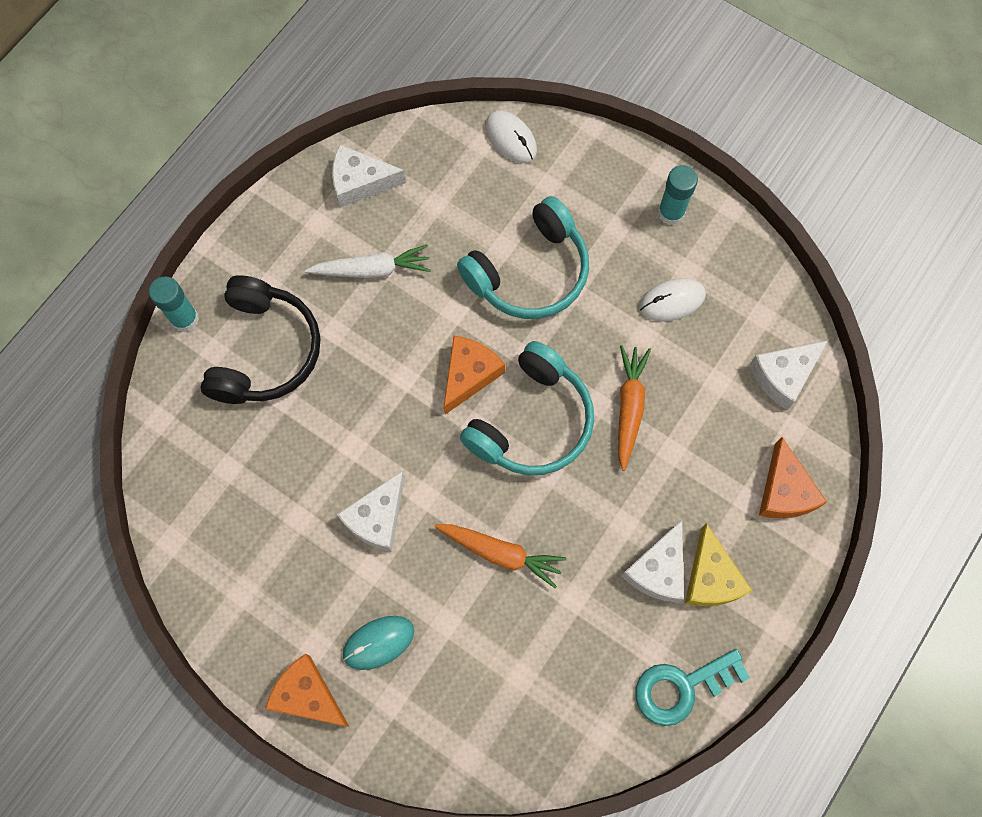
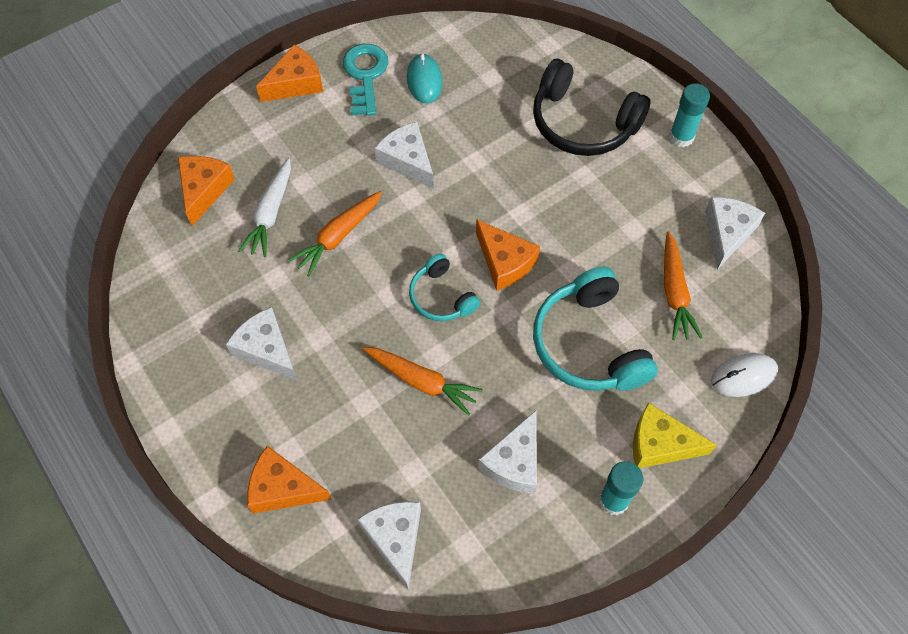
camera: 110 degrees right, 10 degrees down
(185, 319) = (630, 78): turquoise glue stick -> turquoise glue stick (681, 137)
(372, 269) = (634, 218): white carrot -> white carrot (271, 213)
(378, 642) = (310, 135): turquoise mouse -> turquoise mouse (424, 81)
(445, 213) = (674, 292): none -> orange carrot
(496, 732) = (204, 190): none -> orange cheese
(532, 422) = (441, 297): turquoise headphones -> turquoise headphones, size x0.57
(672, 301) = (514, 462): white mouse -> white cheese
(681, 687) = (163, 331): turquoise key -> turquoise key (365, 75)
(711, 577) = (238, 390): yellow cheese -> yellow cheese (660, 444)

